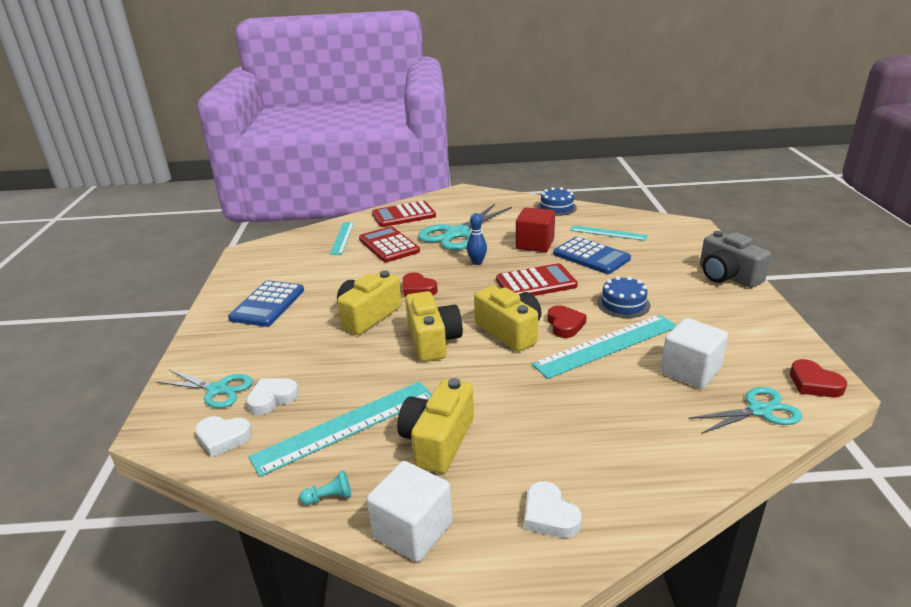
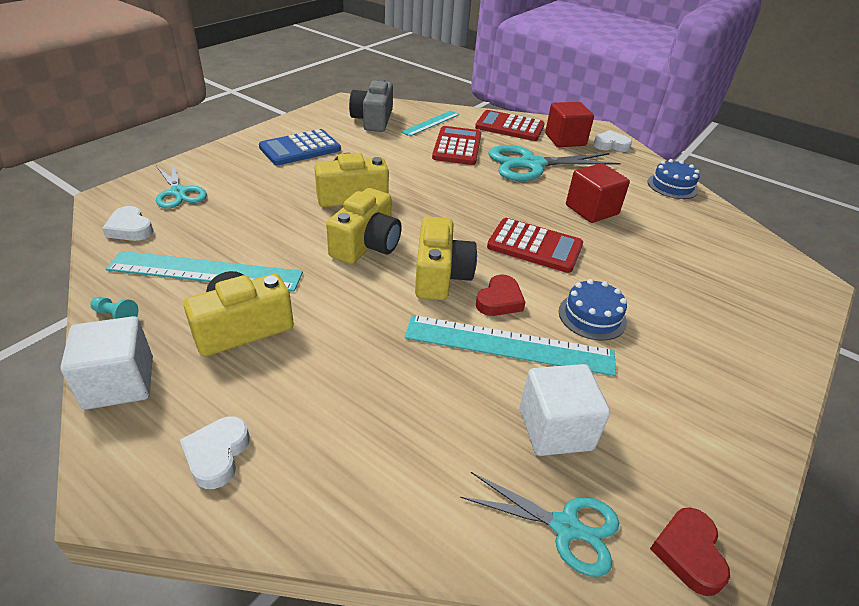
camera: 35 degrees right, 10 degrees up
(272, 398) = (197, 220): white heart -> white heart (610, 145)
(418, 289) = (423, 195): red heart -> none
(453, 207) = (565, 140): none -> red cube
(477, 262) = (509, 199): blue bowling pin -> none
(591, 256) = (633, 251): blue calculator -> none
(608, 233) = (691, 238): turquoise ruler -> none
(727, 276) = (771, 360): grey camera -> grey camera (373, 120)

